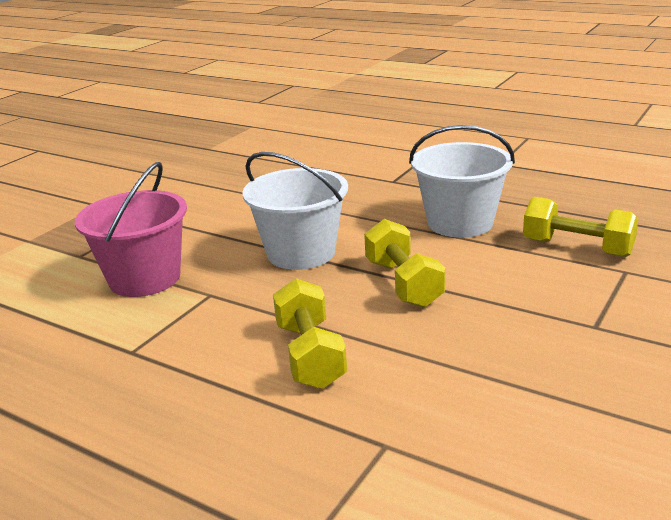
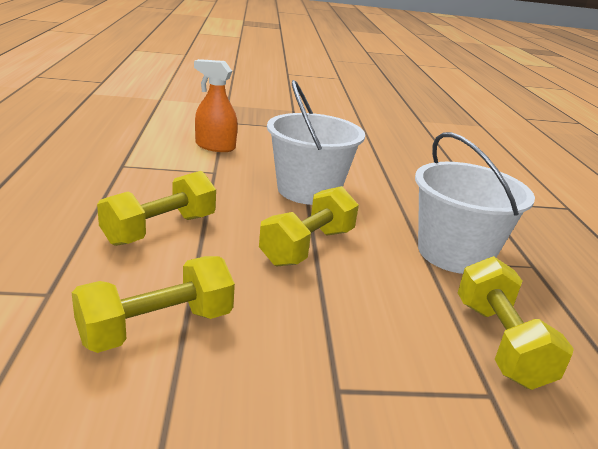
camera: 50 degrees right, 0 degrees up
(144, 278) = (215, 146): pink bucket -> orange spray bottle
(478, 390) = (157, 327): none -> yellow dumbbell

